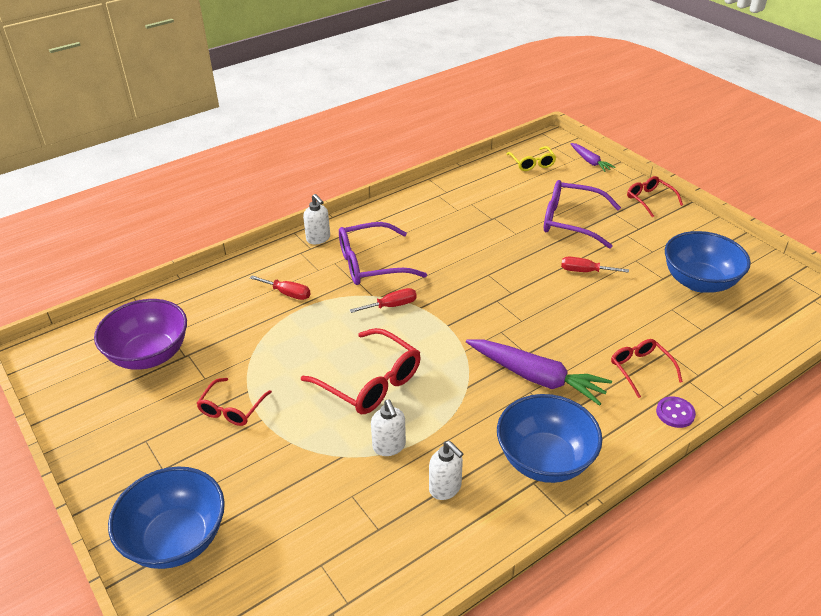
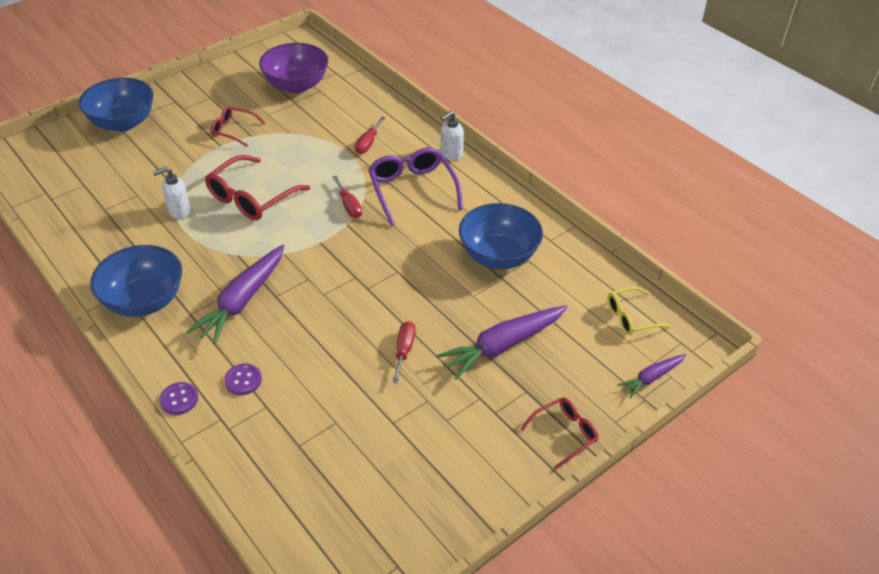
camera: 85 degrees right, 5 degrees up
(445, 488) = (130, 242): white soap dispenser -> none
(571, 221) = (502, 346): purple glasses -> purple carrot
(640, 369) = (243, 380): red glasses -> purple button
(699, 282) = (385, 458): blue bowl -> blue bowl (498, 256)

